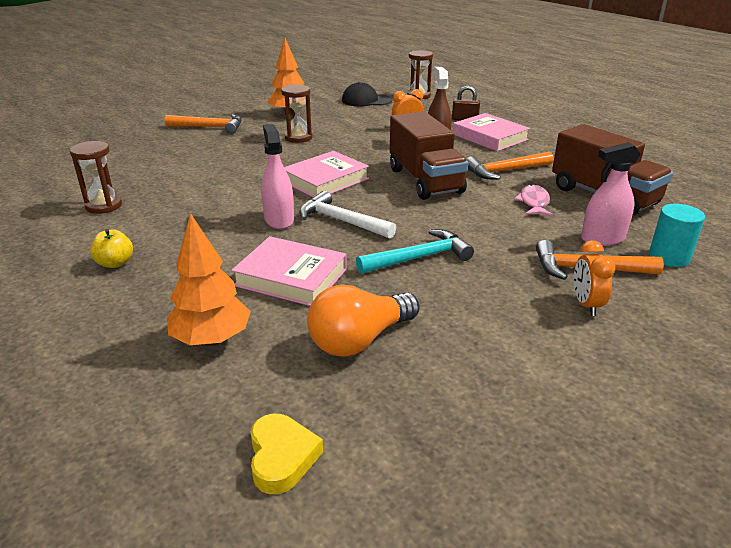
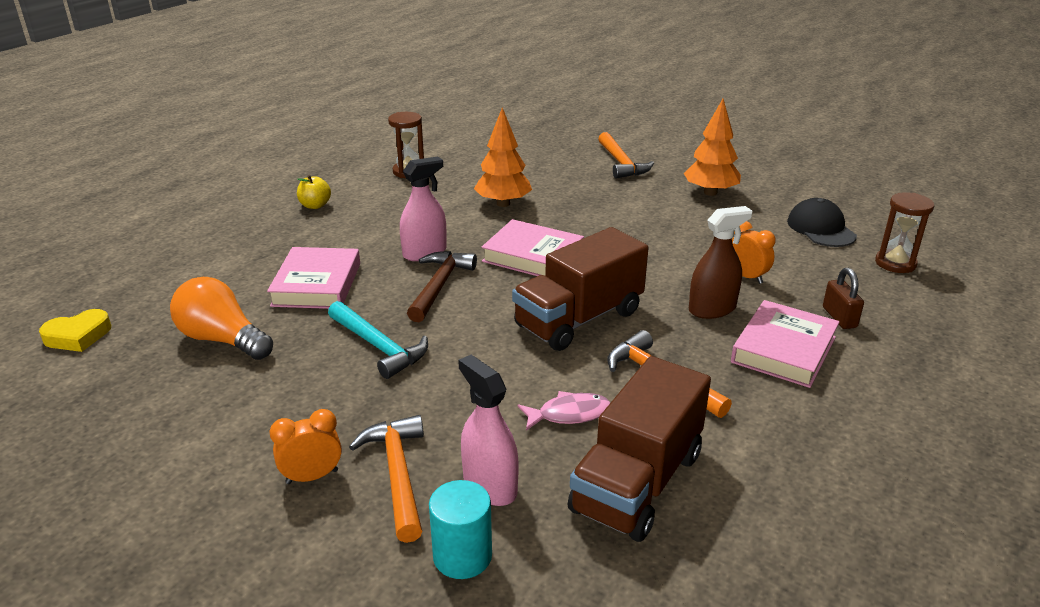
camera: 70 degrees right, 0 degrees up
(212, 339) = (215, 274): orange tree -> orange tree (503, 203)
(298, 138) = (639, 215): brown hourglass -> none
(341, 221) = (439, 286): white hammer -> brown hammer

